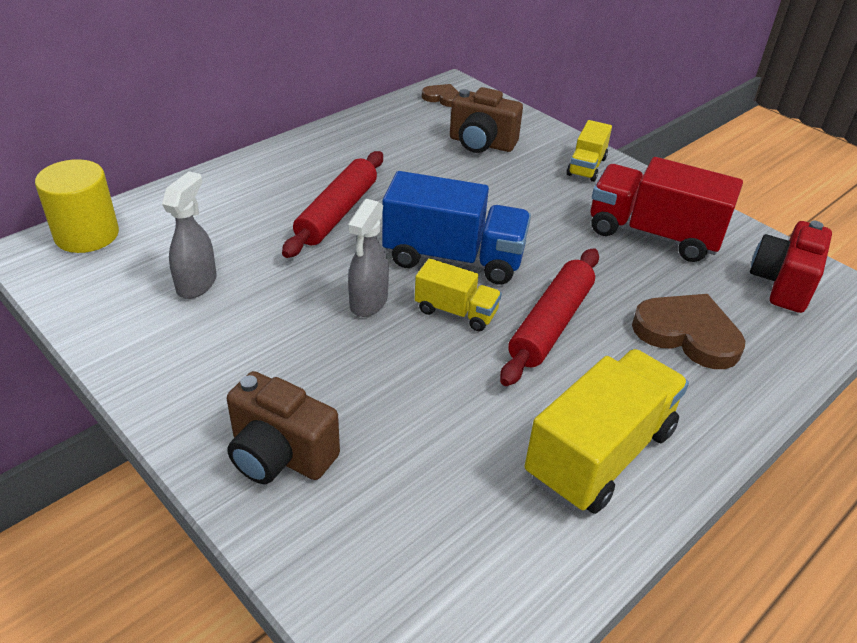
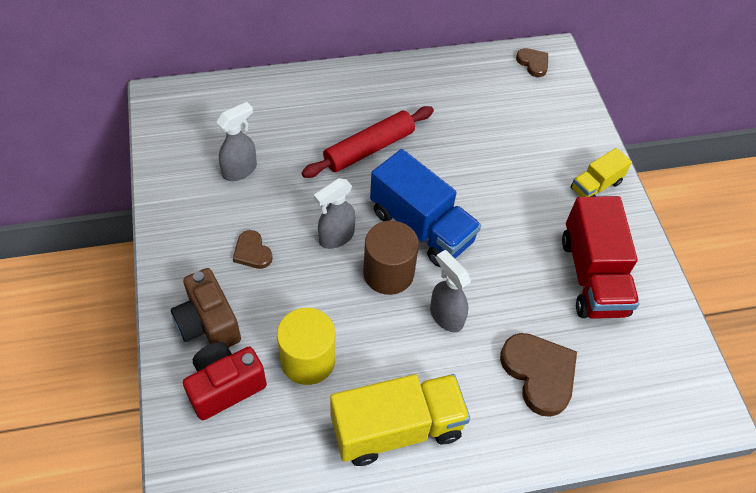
camera: 30 degrees right, 15 degrees up
(87, 235) = (198, 97): yellow cylinder -> yellow cylinder (308, 360)
(278, 356) = (252, 252): none -> brown heart
(456, 312) = (388, 273): yellow truck -> brown cylinder
(481, 144) = (527, 126): brown camera -> none
(551, 324) = (446, 316): red rolling pin -> grey spray bottle
(653, 234) = (592, 276): red truck -> red truck turned 150 degrees counterclockwise
(782, 284) = (657, 371): red camera -> red camera (225, 386)

